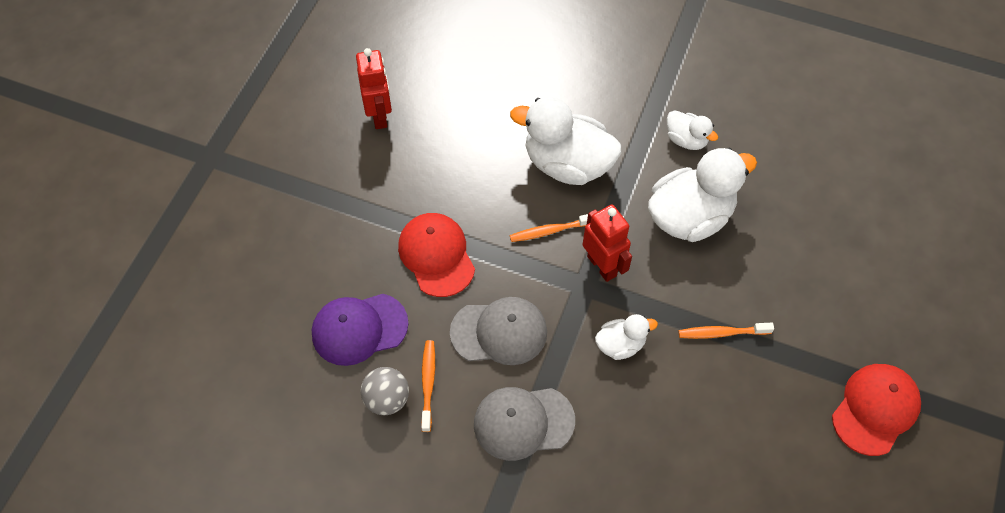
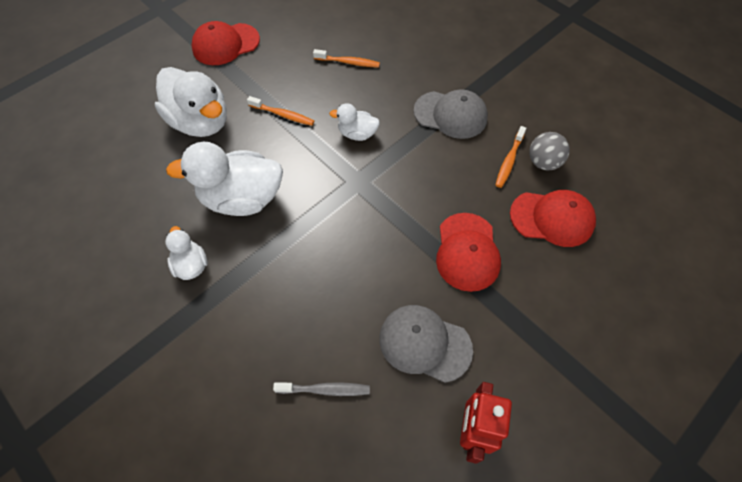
camera: 155 degrees left, 0 degrees up
(359, 329) = (552, 218): purple cap -> red cap
(499, 332) = (441, 174): grey cap -> grey cap (424, 343)
(508, 98) = (325, 390): none -> grey toothbrush
(550, 231) = (361, 233): orange toothbrush -> orange toothbrush (348, 62)
(567, 164) = (310, 288): white duck -> white duck (200, 122)
(602, 266) = (336, 190): red robot -> none

